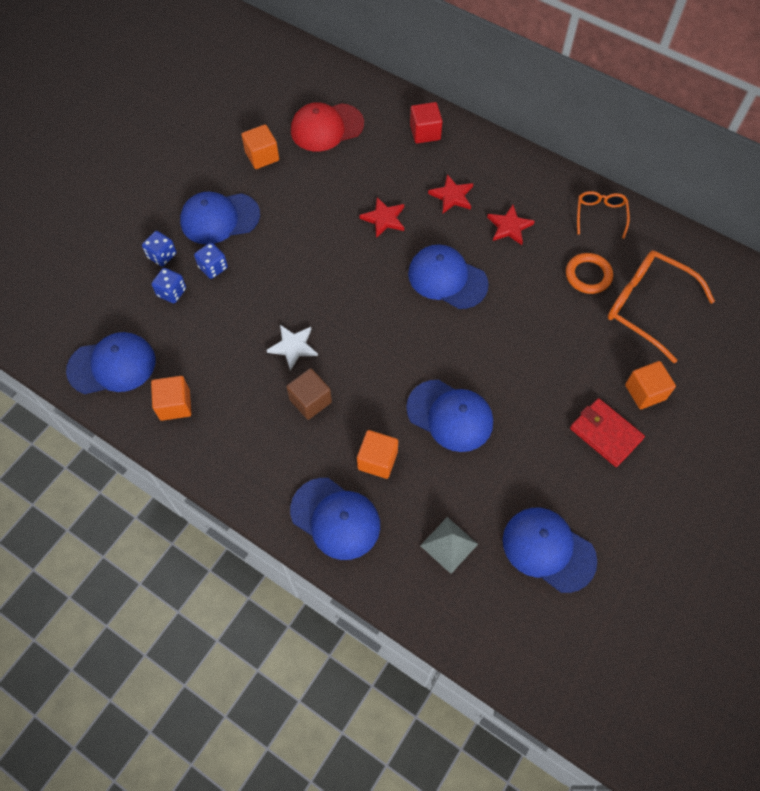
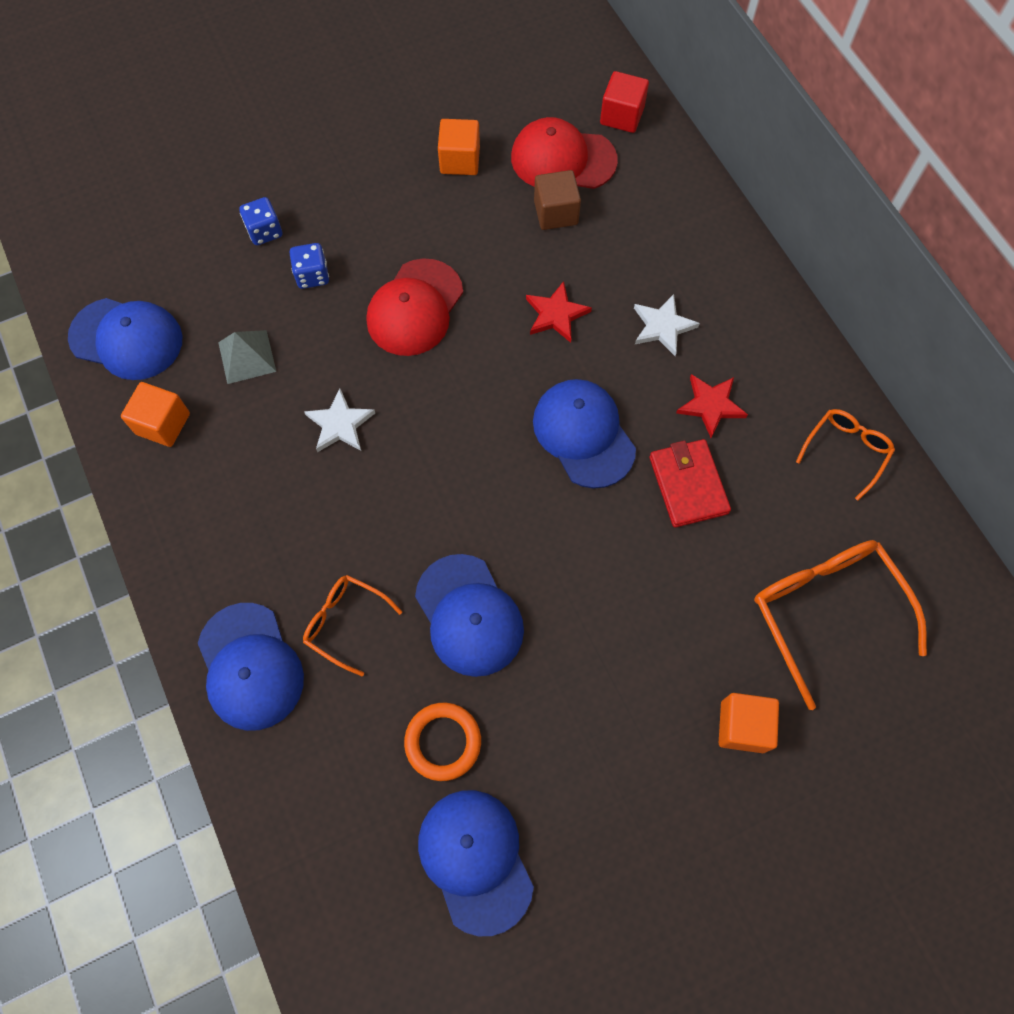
camera: 30 degrees right, 5 degrees up
(172, 292) = (247, 283): blue dice -> none
(219, 218) = (359, 217): blue cap -> none
(293, 256) = (415, 308): none -> red cap
(310, 401) = (316, 503): brown cube -> brown cube (556, 213)
(377, 460) = (345, 622): orange cube -> orange glasses
(425, 132) = (684, 223): red cube -> red cube (622, 116)
(449, 544) = (359, 779): grey pyramid -> grey pyramid (247, 356)
(452, 196) = (663, 326): red star -> white star
(588, 275) = (773, 526): orange ring -> orange ring (443, 742)
(605, 434) = (651, 752): red wallet -> red wallet (688, 485)

